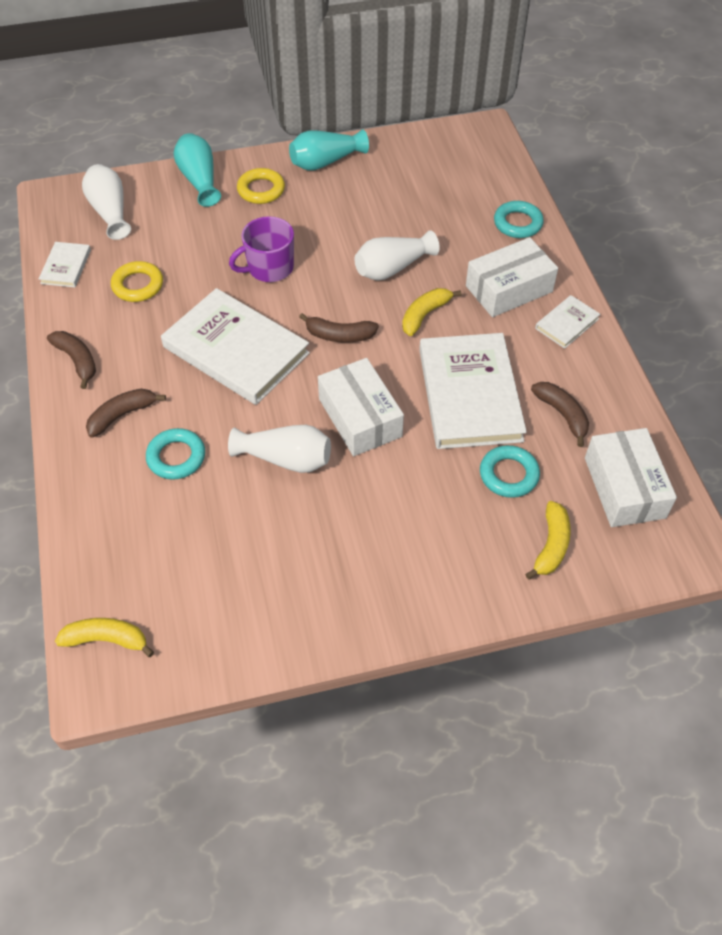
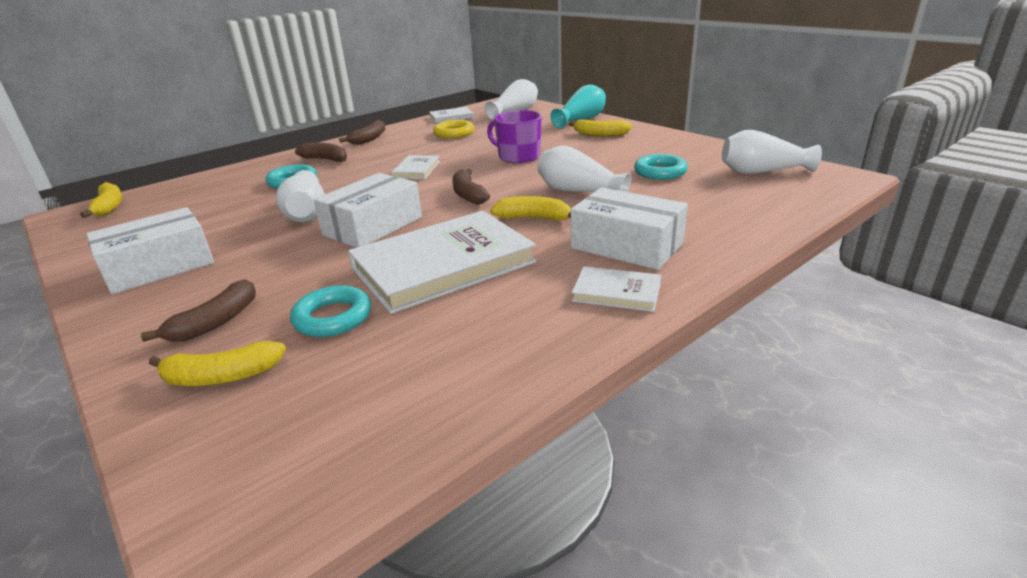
camera: 65 degrees right, 25 degrees down
(236, 350) = (416, 170): white book -> white book, size x0.46
(261, 190) = (600, 134): yellow ring -> yellow banana
(325, 162) = (668, 141): turquoise vase -> none
(441, 157) = (762, 172): none -> white vase
(517, 223) = (736, 225): turquoise ring -> turquoise ring (660, 172)
(562, 414) = (455, 328): brown banana -> brown banana (215, 322)
(624, 487) = (347, 414): white box -> white box (159, 267)

